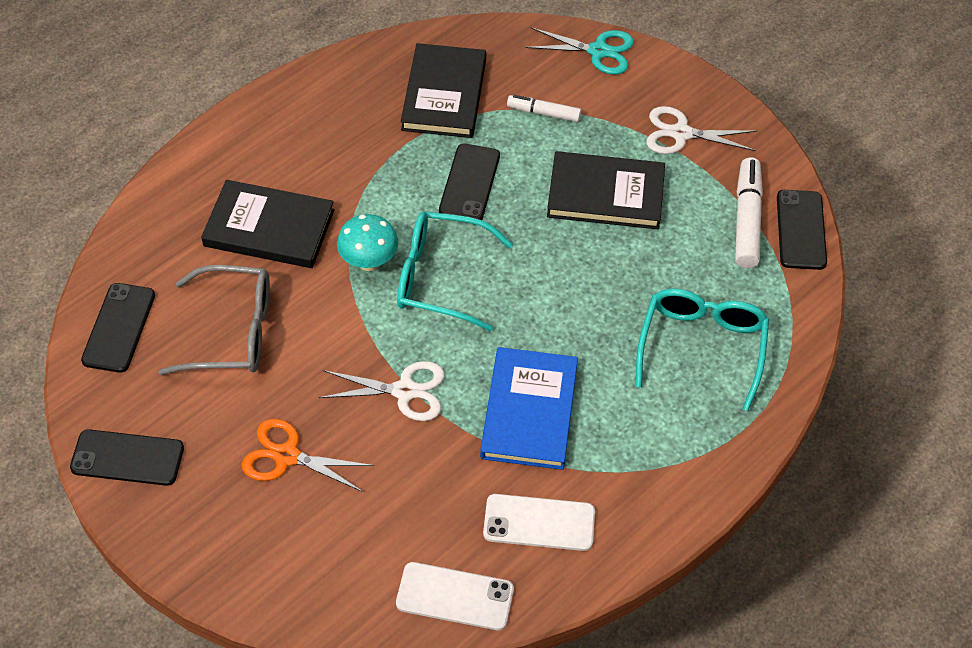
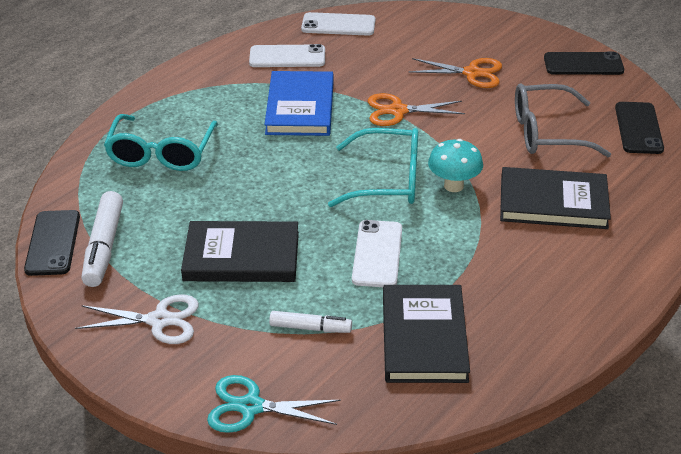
camera: 175 degrees right, 15 degrees down
(405, 391) = (397, 111): white scissors -> orange scissors
(469, 183) = (377, 254): black phone -> white phone

